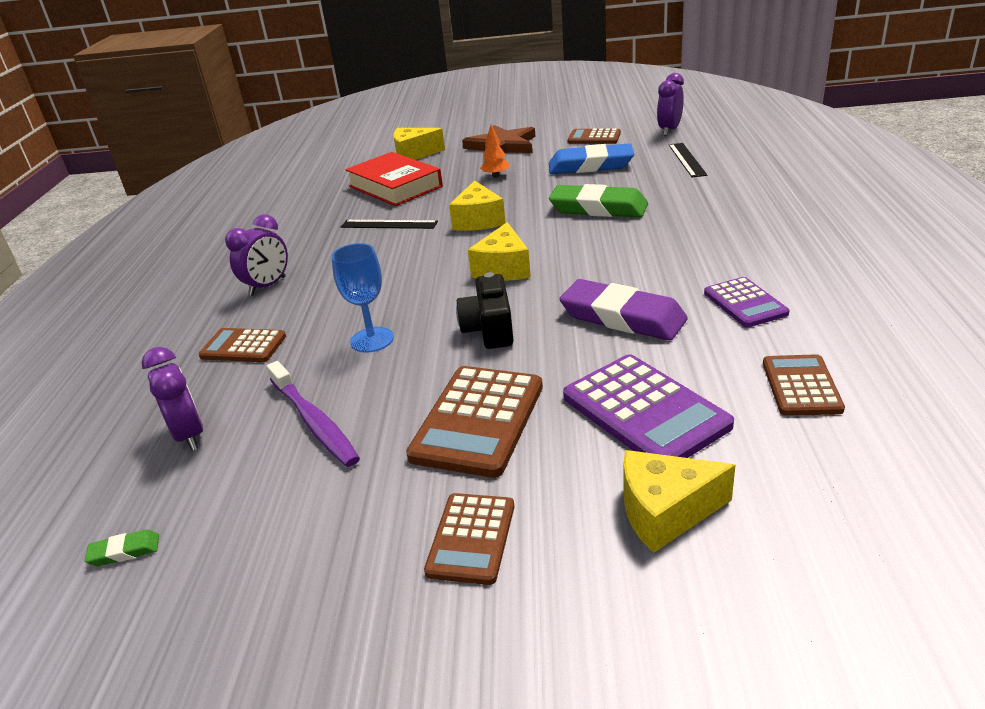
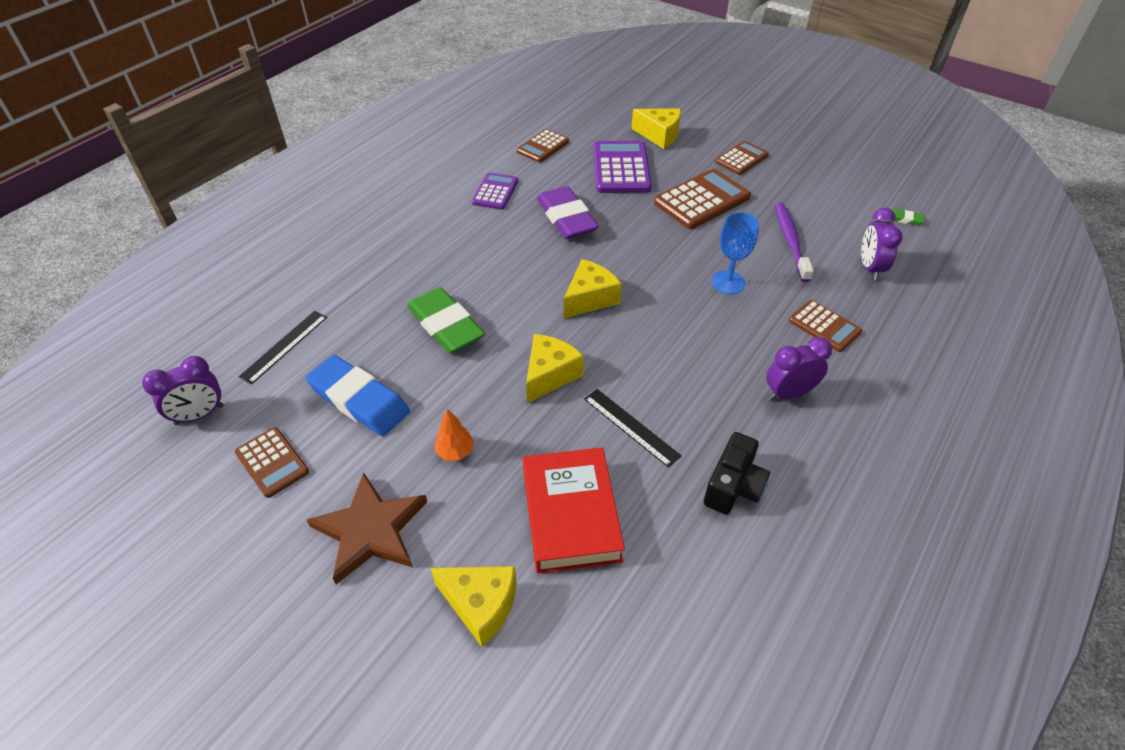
camera: 150 degrees left, 15 degrees up
(489, 329) = (648, 250): black camera -> black camera (733, 486)

